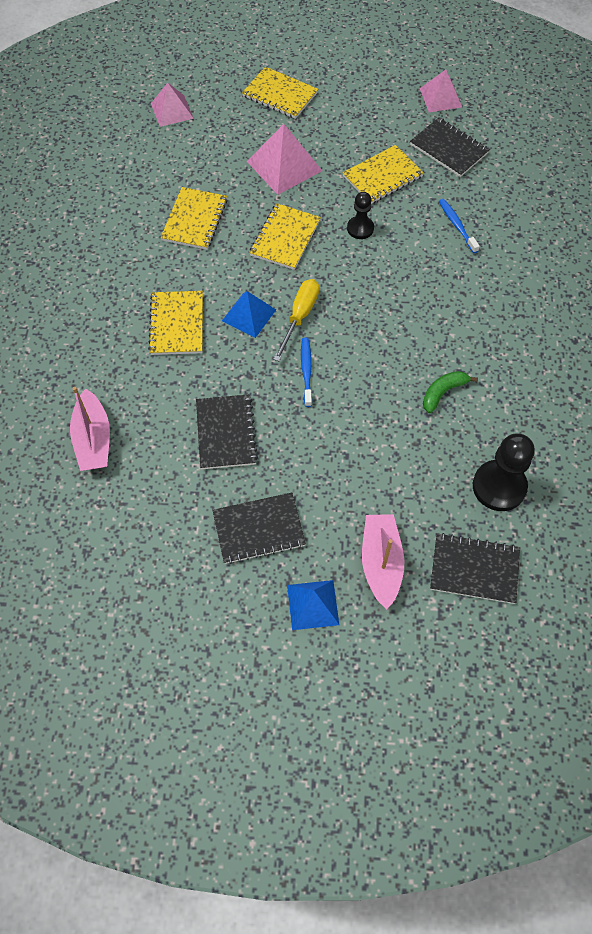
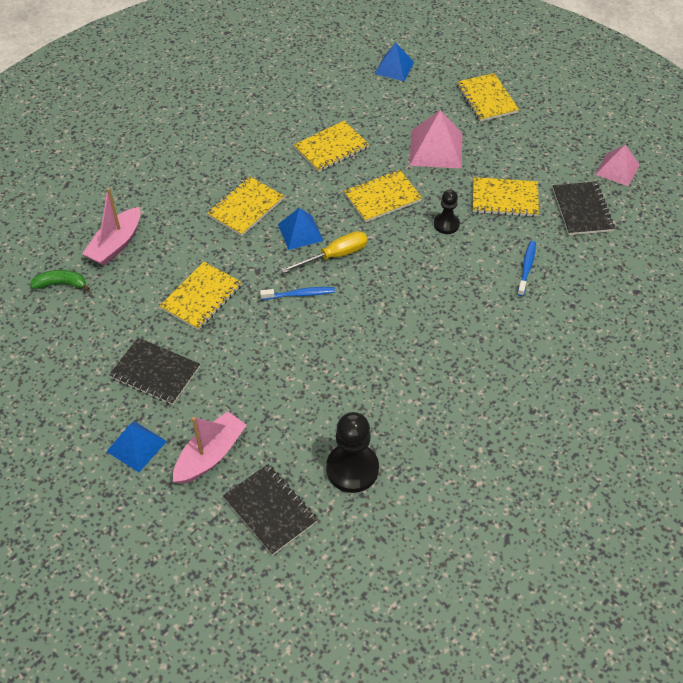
camera: 40 degrees right, 10 degrees down
(172, 110) = (394, 68): pink pyramid -> blue pyramid
(226, 433) = (201, 297): black notebook -> yellow notebook
(306, 371) = (299, 294): blue toothbrush -> blue toothbrush turned 45 degrees clockwise
(443, 392) = (383, 375): green banana -> green banana (61, 284)

